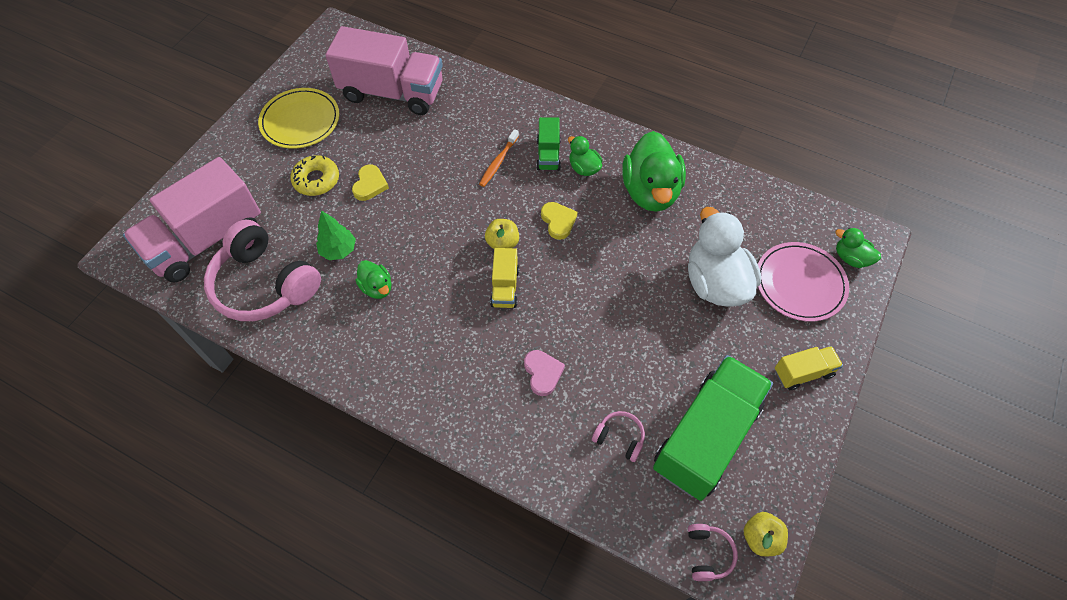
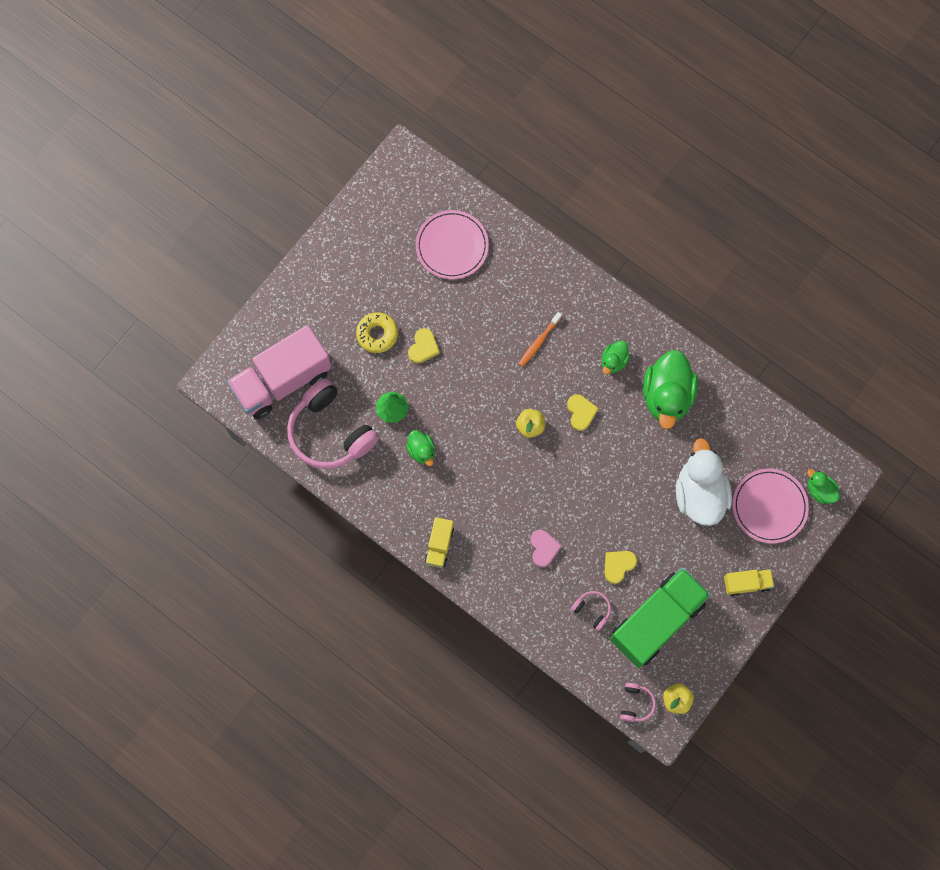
camera: 10 degrees right, 15 degrees up
(300, 121) = (365, 265): yellow plate -> none
(392, 93) = (452, 246): pink truck -> pink plate
(505, 287) = (525, 468): yellow truck -> yellow truck (439, 545)
(548, 154) = (584, 341): green truck -> none
(584, 168) = (613, 361): green duck -> green duck turned 120 degrees counterclockwise
(640, 378) = (618, 565): none -> yellow heart

